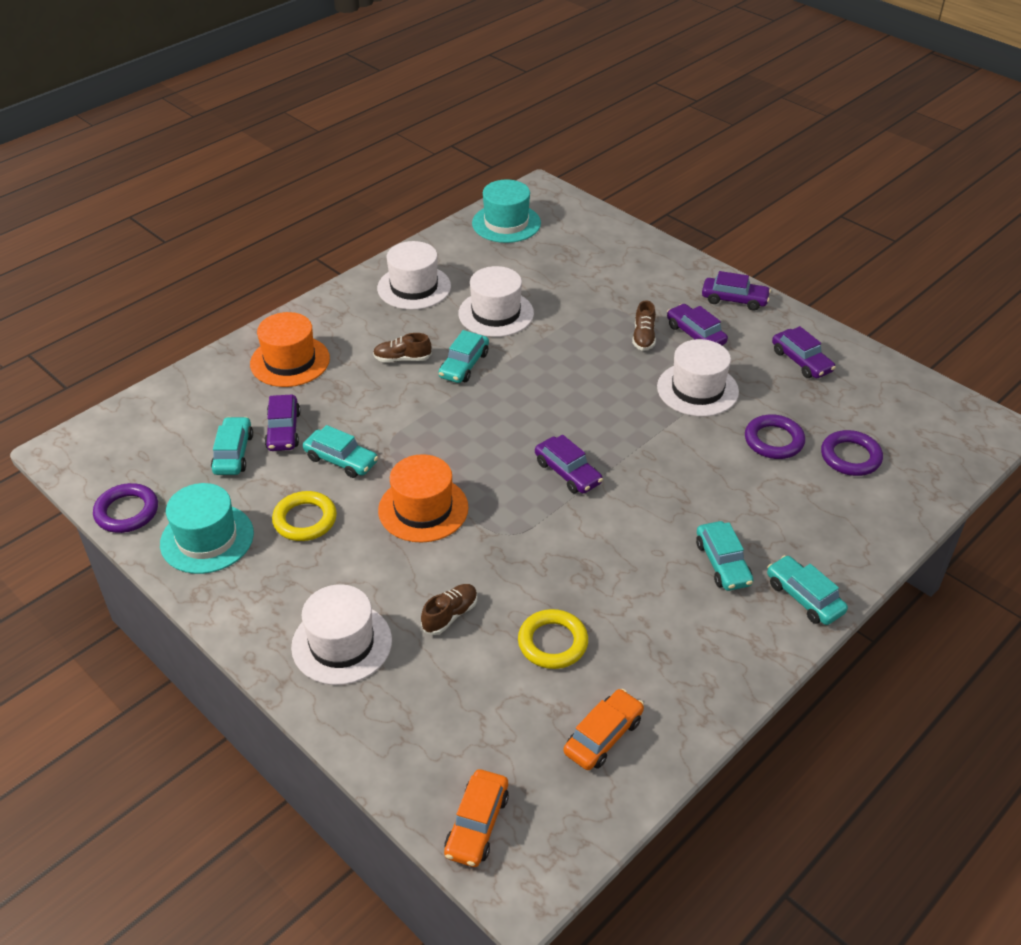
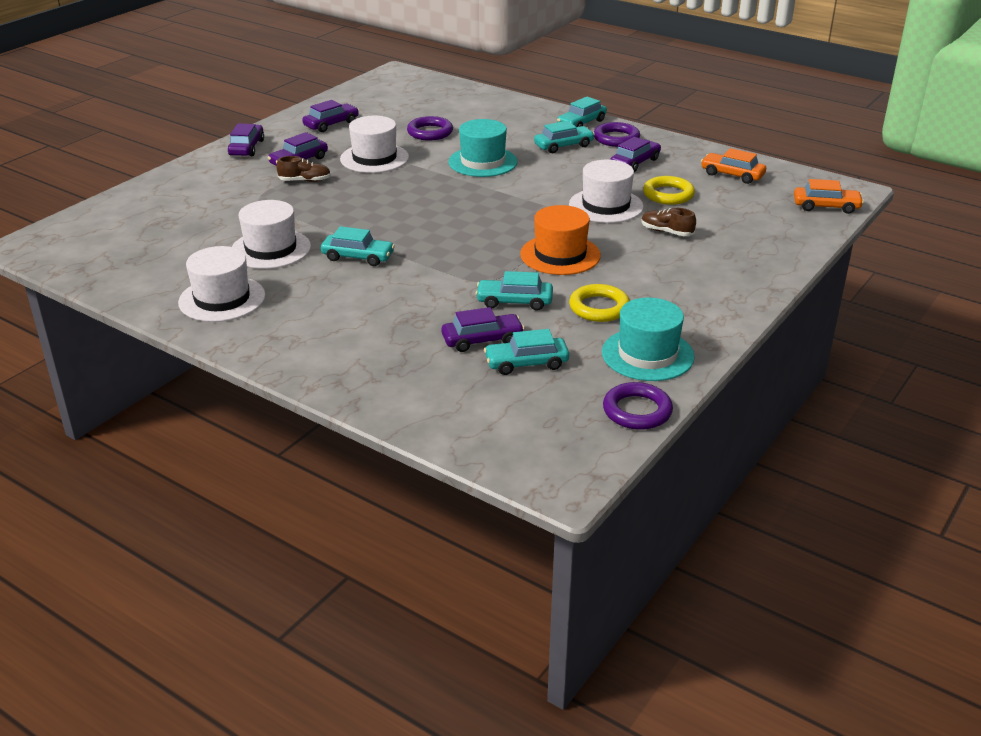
camera: 100 degrees left, 10 degrees down
(290, 361) = (367, 356): orange hat -> none
(341, 460) = (514, 301): turquoise car -> turquoise car turned 105 degrees counterclockwise
(342, 643) = (721, 270): white hat -> white hat (606, 206)
(402, 359) = (352, 290): brown shoe -> none
(506, 223) = (95, 259): turquoise hat -> turquoise hat (483, 162)
(567, 472) = (492, 201): purple car -> purple car (635, 163)
(850, 457) = (440, 110): purple ring -> purple ring (616, 138)

